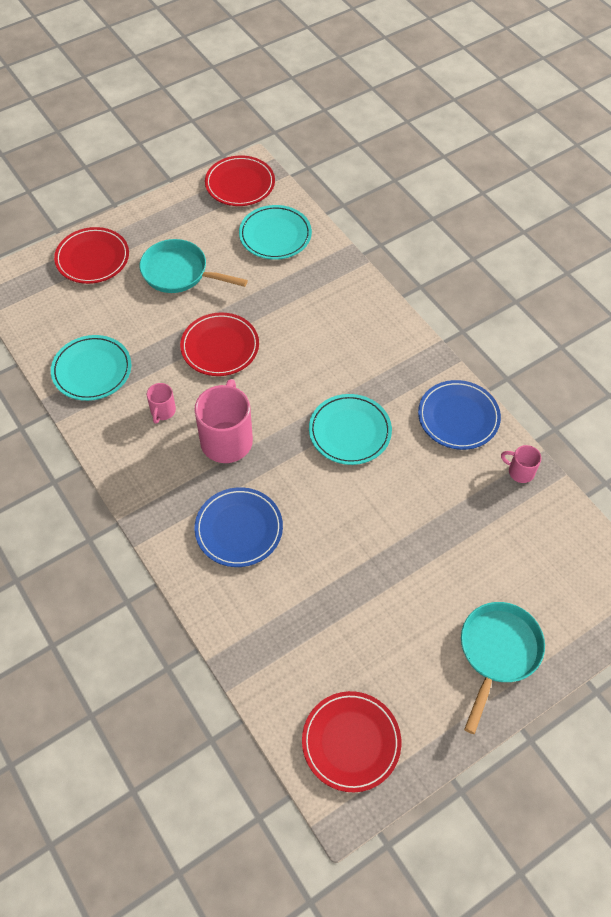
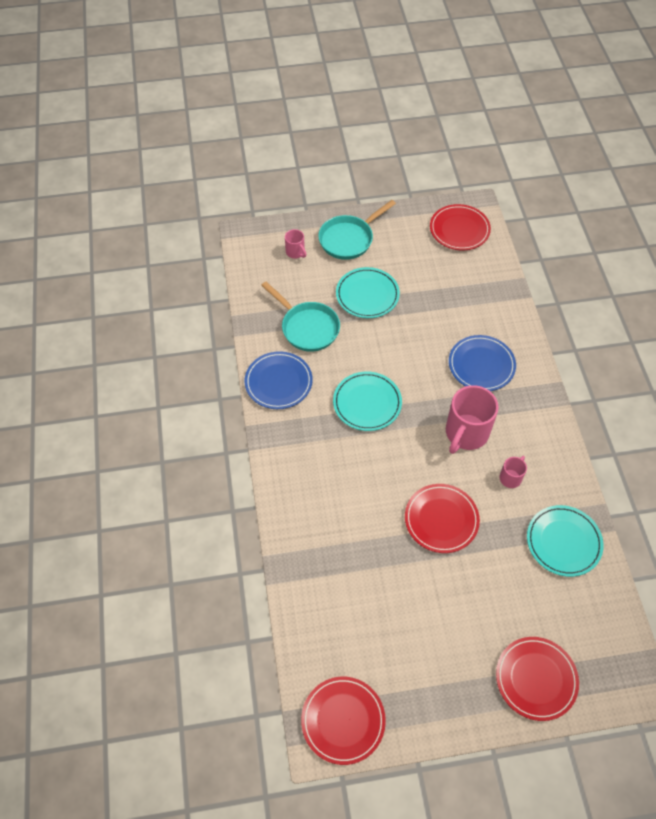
camera: 155 degrees left, 0 degrees up
(179, 273) = (451, 620): turquoise pan -> turquoise pan (307, 327)
(275, 235) = (337, 628): turquoise plate -> turquoise plate (367, 295)
(520, 471) = (261, 328): pink mug -> pink mug (295, 252)

